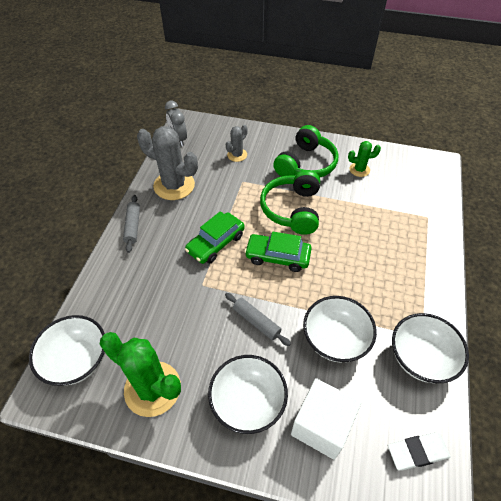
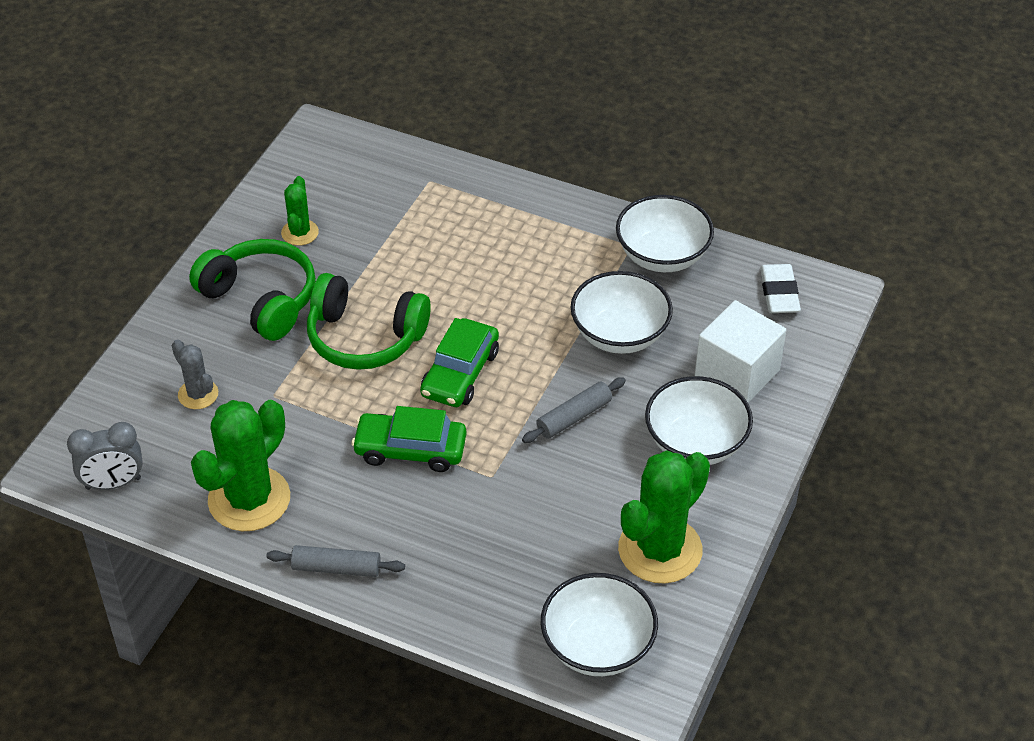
camera: 80 degrees left, 5 degrees down
(174, 185) = (249, 499): grey cactus -> green cactus
(216, 243) = (410, 450): green car -> green car turned 135 degrees clockwise

